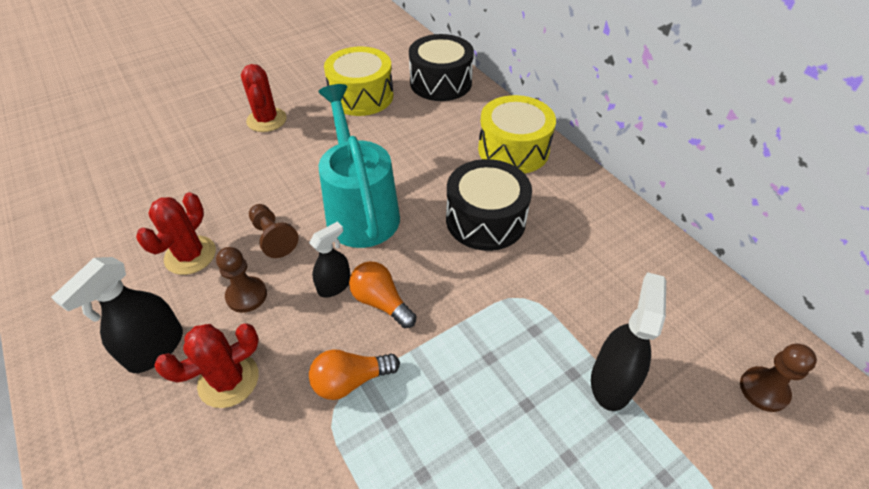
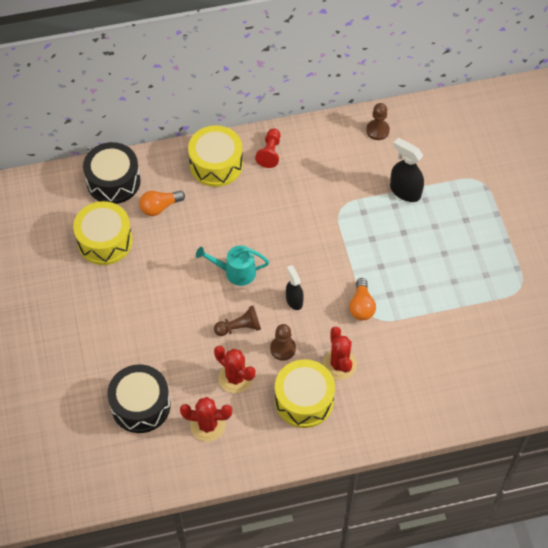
camera: 70 degrees left, 10 degrees up
(155, 349) = (304, 400): black spray bottle -> yellow drum
(266, 120) = (105, 313): red cactus -> red cactus (207, 425)
(360, 209) = (235, 272): turquoise watering can -> turquoise watering can, size x0.59
(381, 302) = (316, 279): orange light bulb -> orange light bulb (160, 207)
(485, 219) = (274, 205): black drum -> black drum (140, 405)
(565, 192) = (270, 153): none -> red pawn
(763, 390) = (432, 132): brown pawn -> brown pawn (377, 130)

